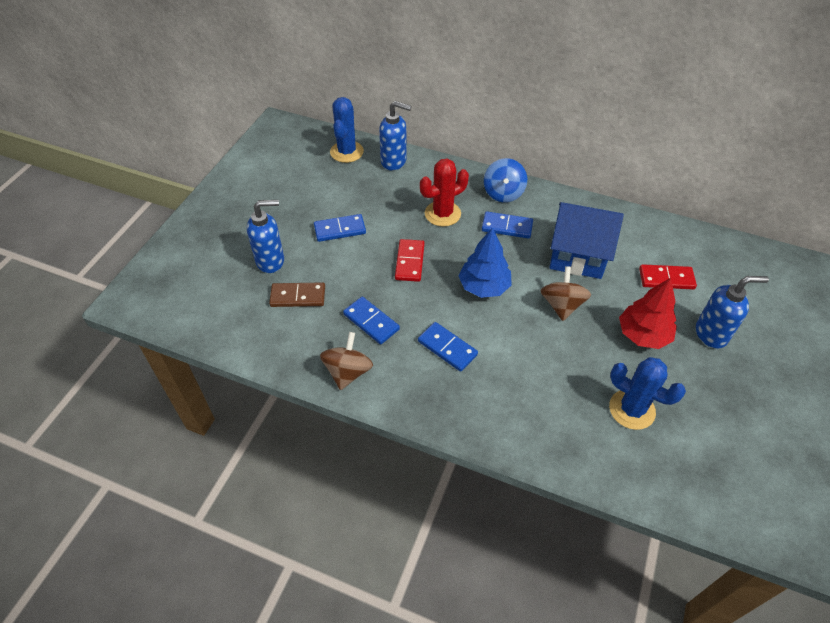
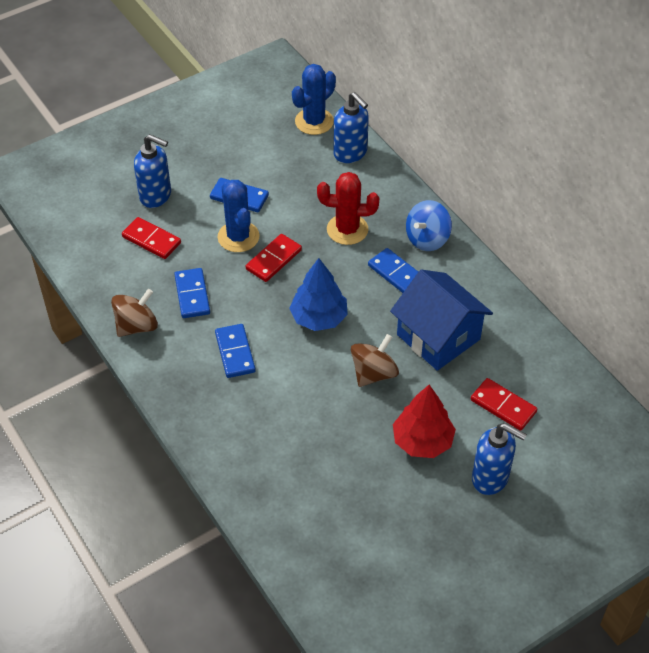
camera: 35 degrees right, 0 degrees up
(298, 296) = (151, 240): brown domino -> red domino
(632, 409) = (343, 494): blue cactus -> blue cactus (238, 237)

